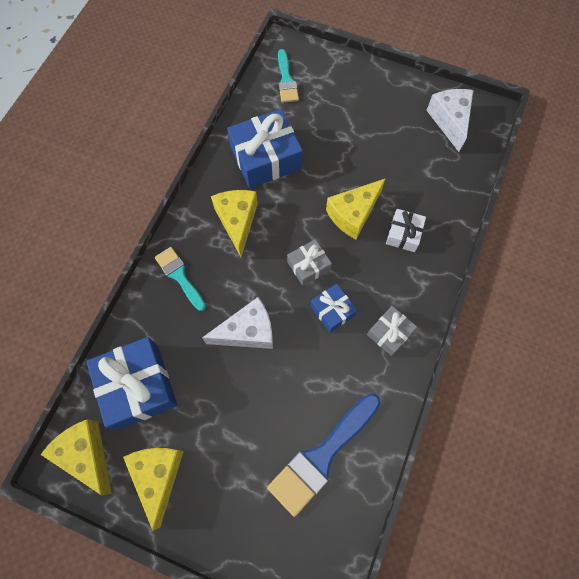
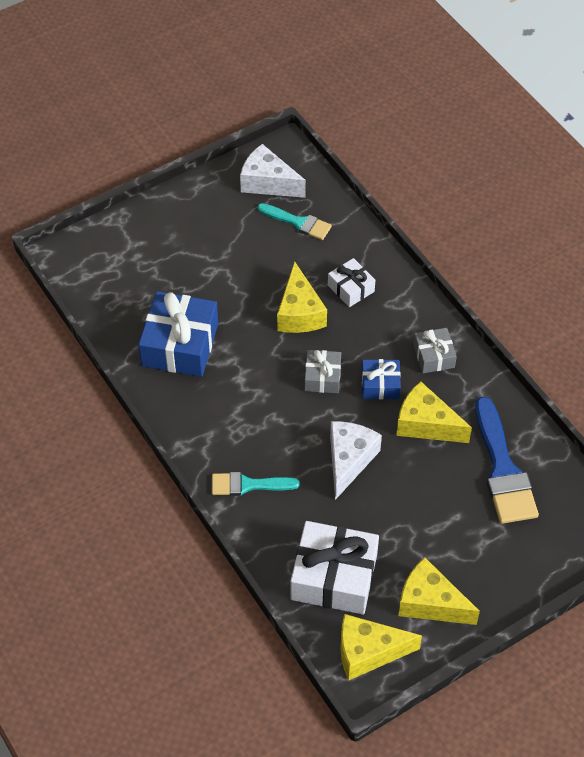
camera: 55 degrees left, 15 degrees down
(138, 386) = (334, 577): blue gift -> white gift
(237, 221) = (229, 406): yellow cheese -> yellow cheese (426, 424)
(286, 80) = (105, 277): turquoise brush -> turquoise brush (298, 222)

